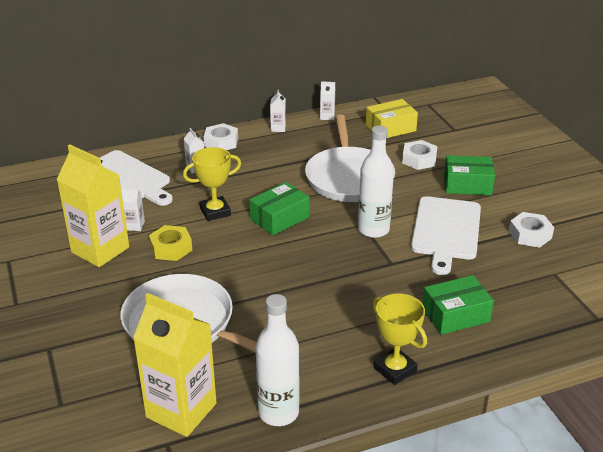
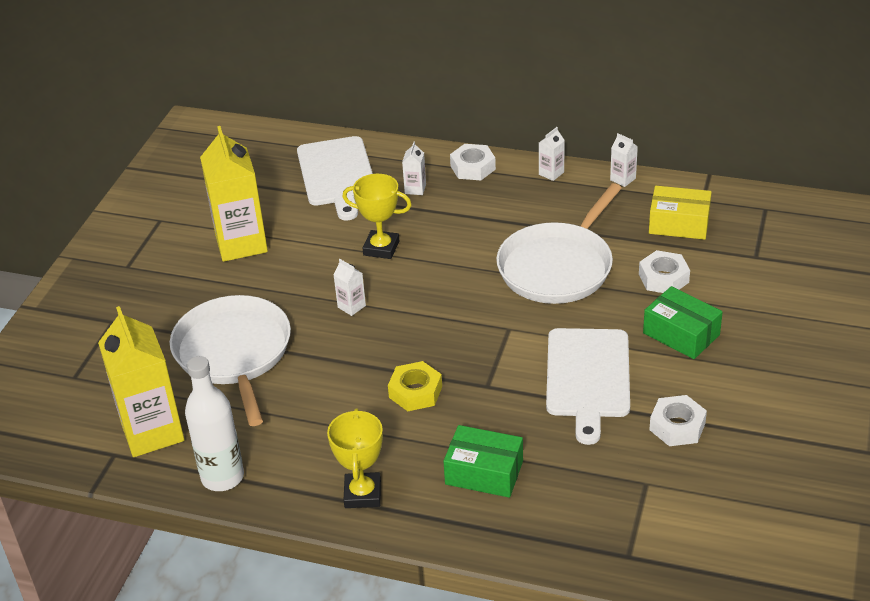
camera: 40 degrees right, 5 degrees up
(134, 226) = (294, 231): white carton -> white carton (351, 306)
(171, 248) = (301, 270): yellow nut -> yellow nut (415, 392)
(279, 218) = (434, 283): green box -> none
(373, 230) = (512, 340): white bottle -> none
(446, 231) = (587, 377): white cutting board -> white cutting board turned 45 degrees counterclockwise

